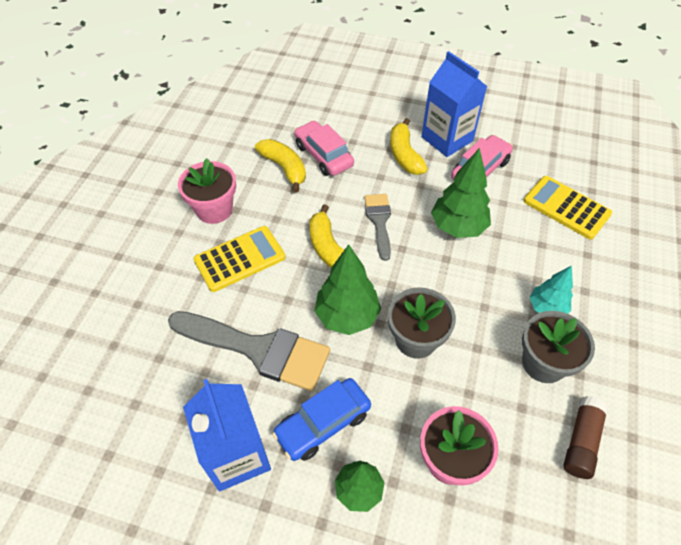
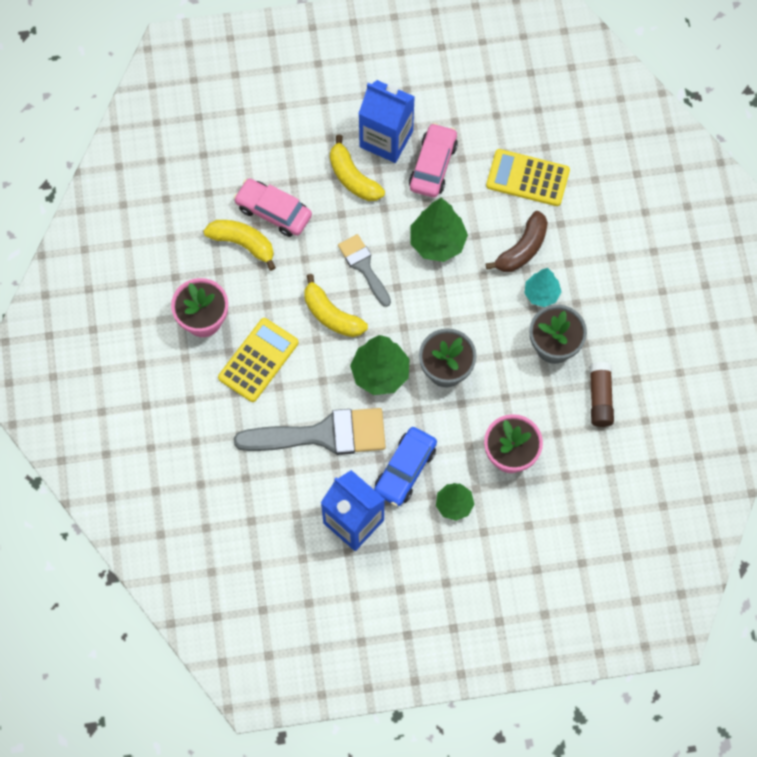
camera: 25 degrees left, 15 degrees up
(540, 262) = (522, 249): none -> brown banana

